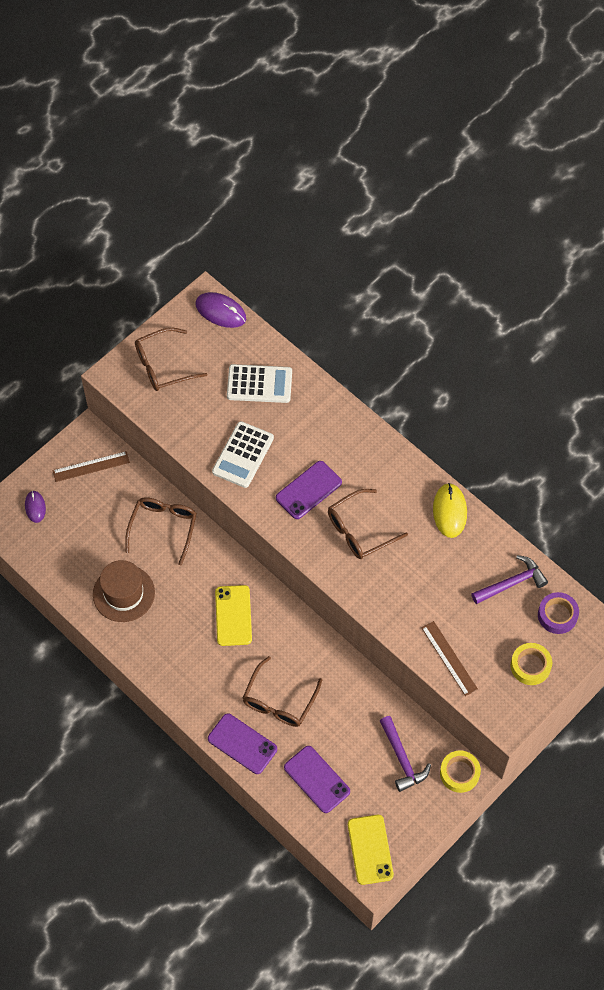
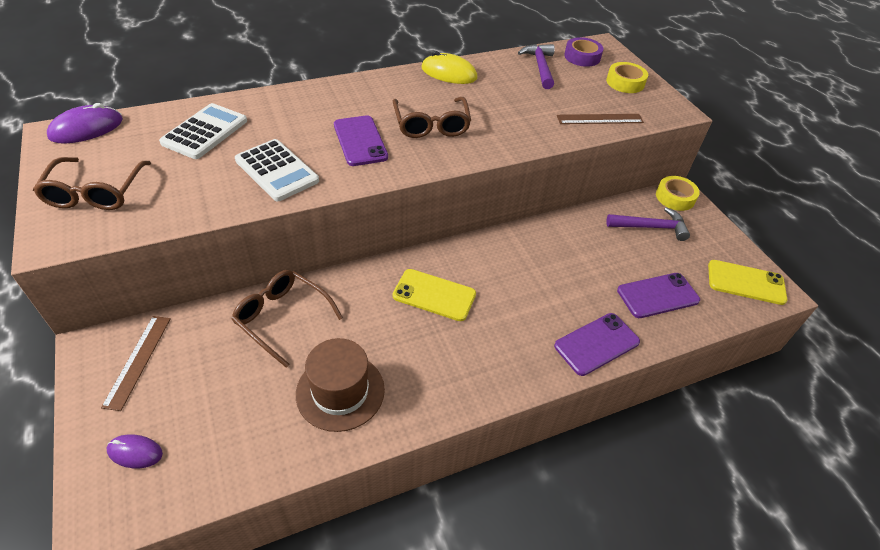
camera: 70 degrees left, 15 degrees down
(279, 701) = (555, 293): brown glasses -> none

